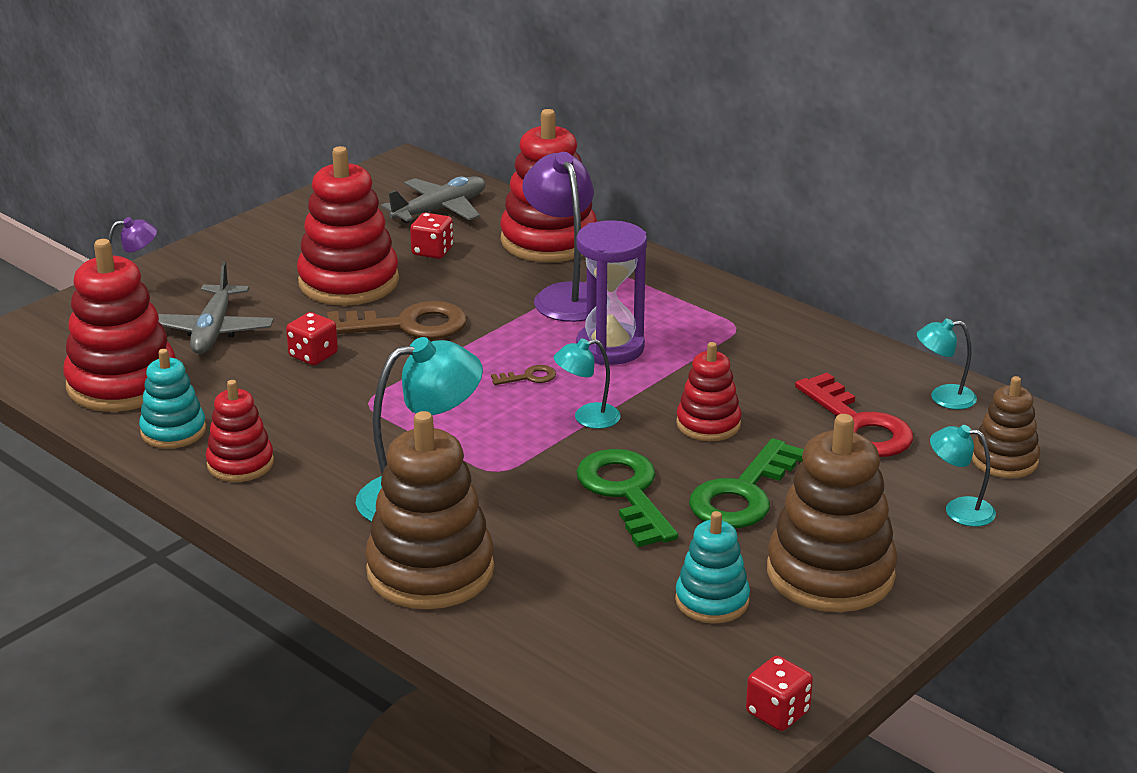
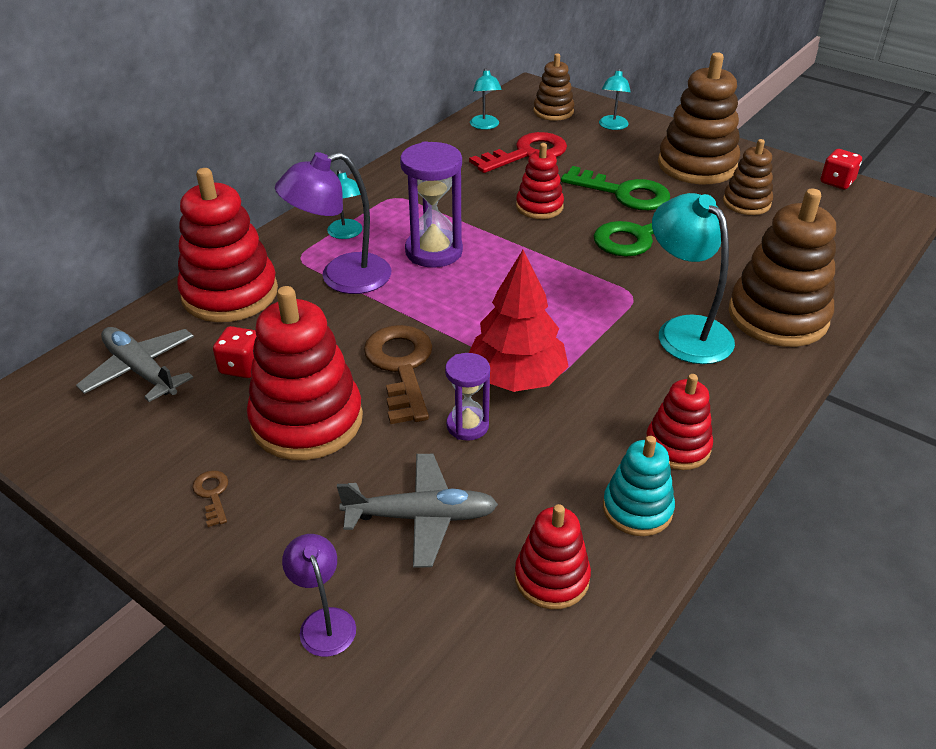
camera: 95 degrees left, 10 degrees up
(122, 383) = (551, 578): red stacking toy -> red stacking toy, size x0.57
(313, 355) = (467, 425): red dice -> purple hourglass
(372, 384) = (516, 377): none -> red tree
(529, 377) = (487, 289): brown key -> brown key (212, 494)
(587, 418) = (544, 257): turquoise lamp -> turquoise lamp (347, 234)
(712, 601) = (746, 203): turquoise stacking toy -> brown stacking toy

